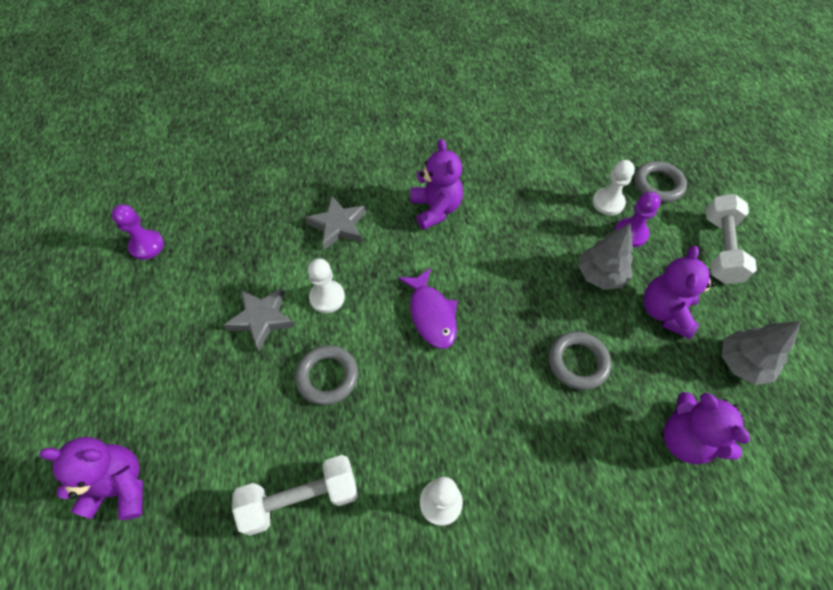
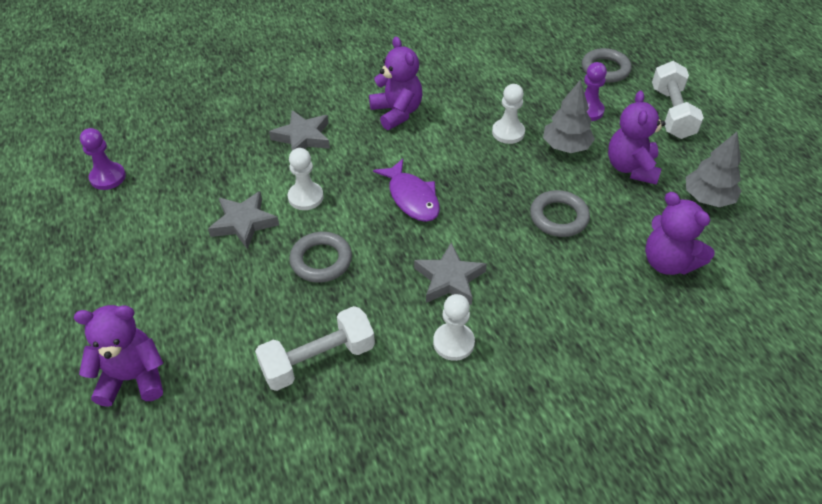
camera: 10 degrees left, 10 degrees down
(451, 421) = (449, 279): none -> grey star
(608, 202) = (561, 88): white pawn -> white pawn (508, 132)

